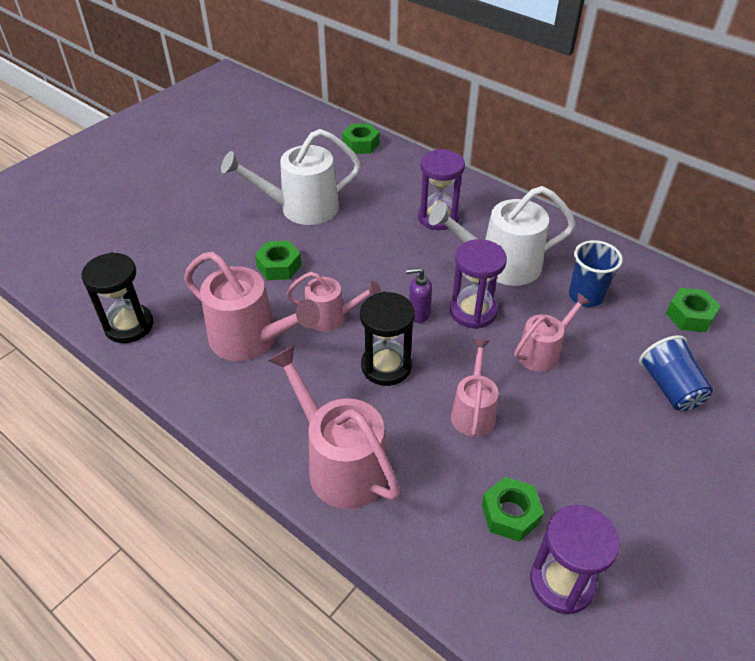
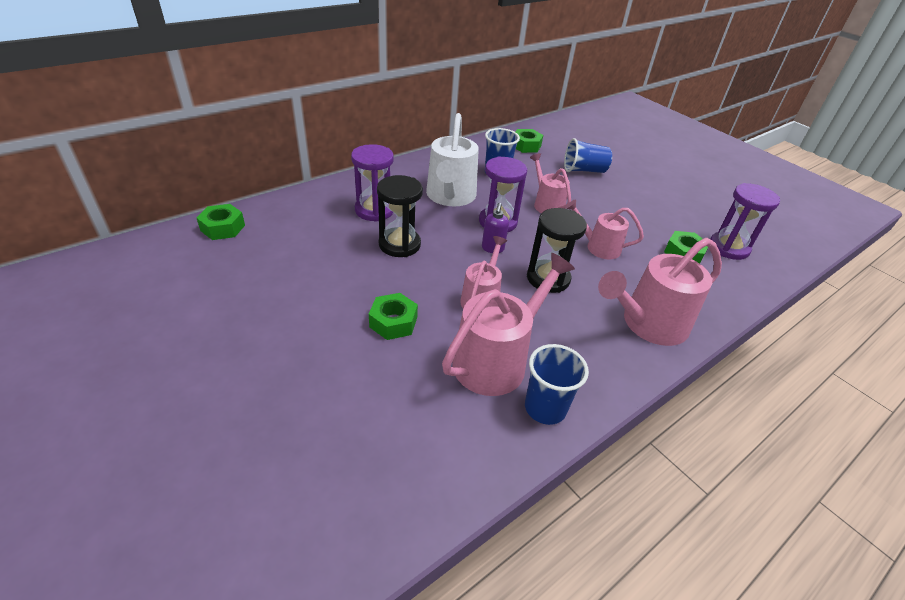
camera: 80 degrees left, 5 degrees down
(129, 326) = (444, 474): black hourglass -> black hourglass (399, 244)
(201, 379) = (545, 408): none -> blue cup
(301, 208) = (305, 290): white watering can -> none

